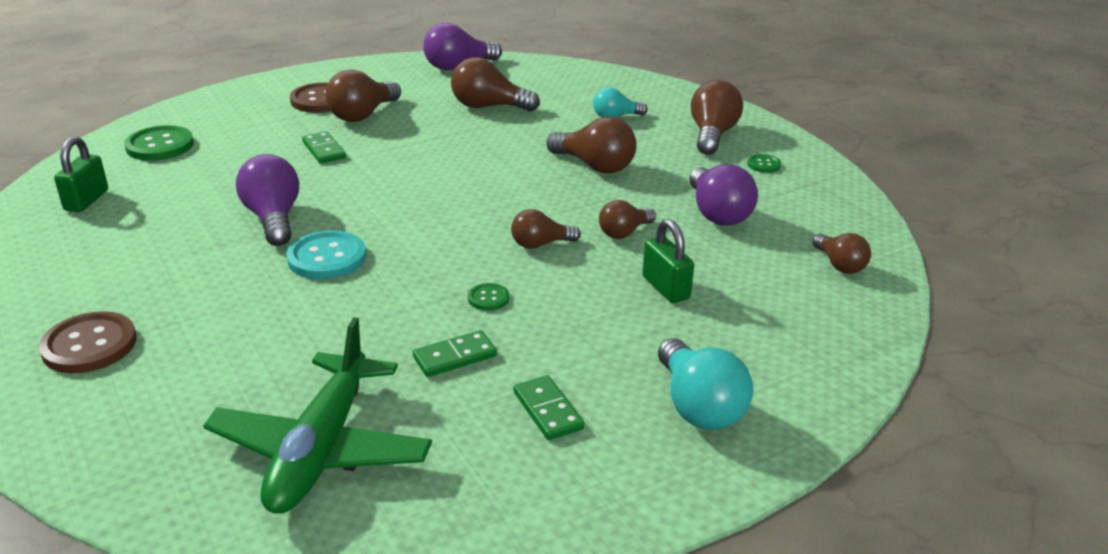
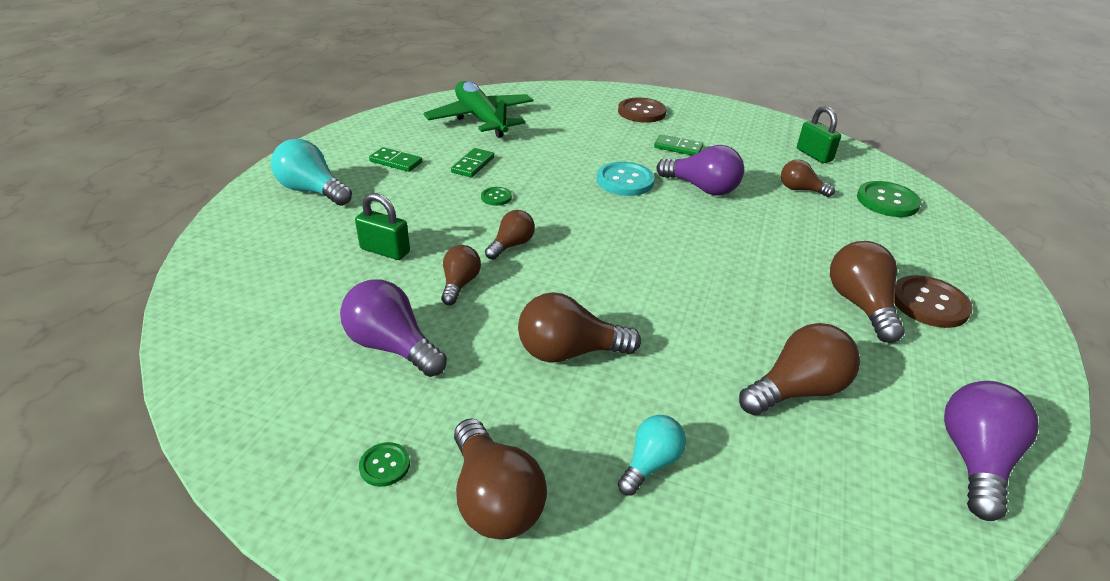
camera: 140 degrees right, 5 degrees up
(324, 150) = (795, 251): green domino -> green domino (678, 148)
(839, 265) = (239, 337): brown light bulb -> brown light bulb (800, 189)

